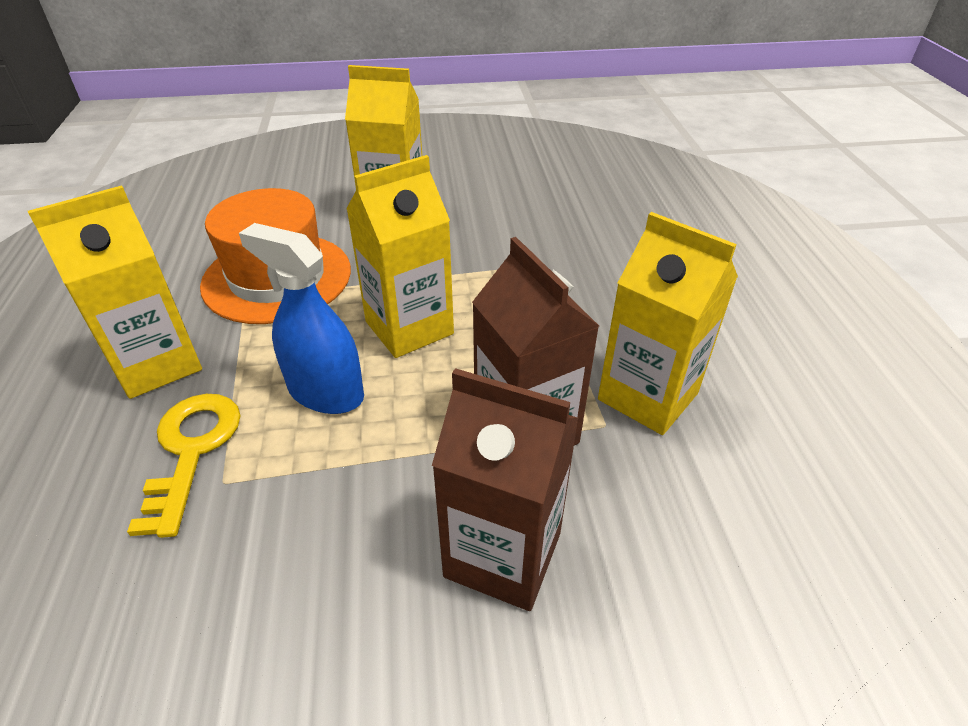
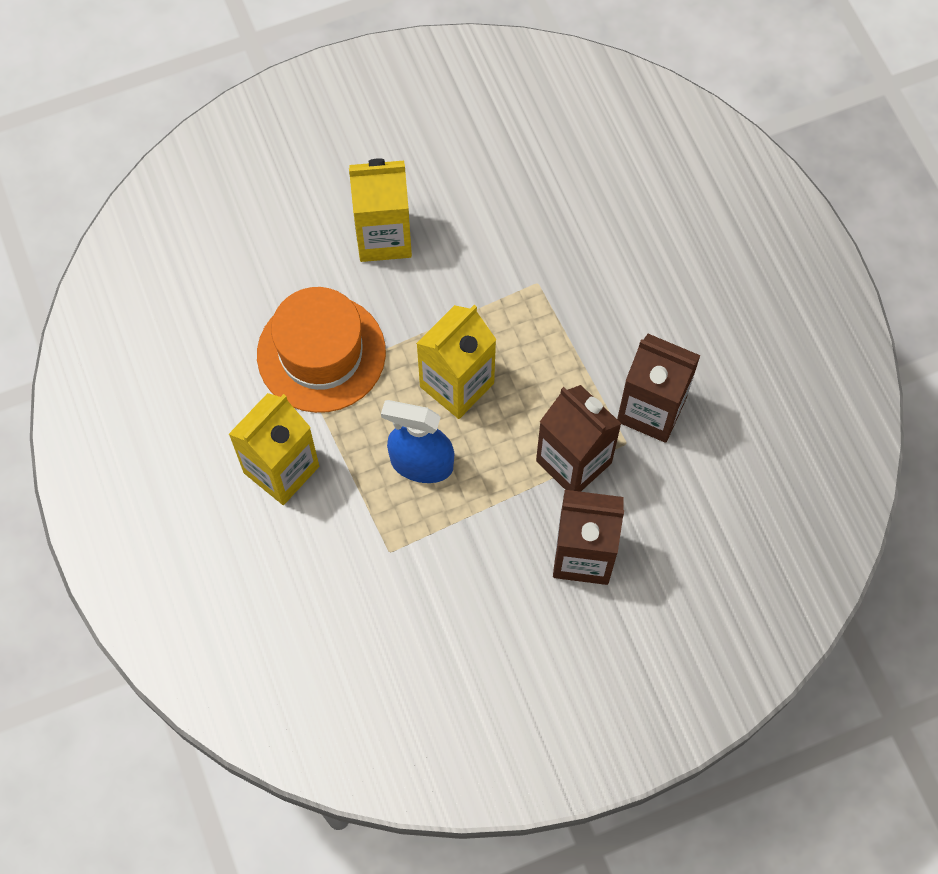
camera: 15 degrees left, 25 degrees up
(192, 450) = (354, 534): yellow key -> none
(647, 396) = (651, 410): yellow carton -> brown carton

